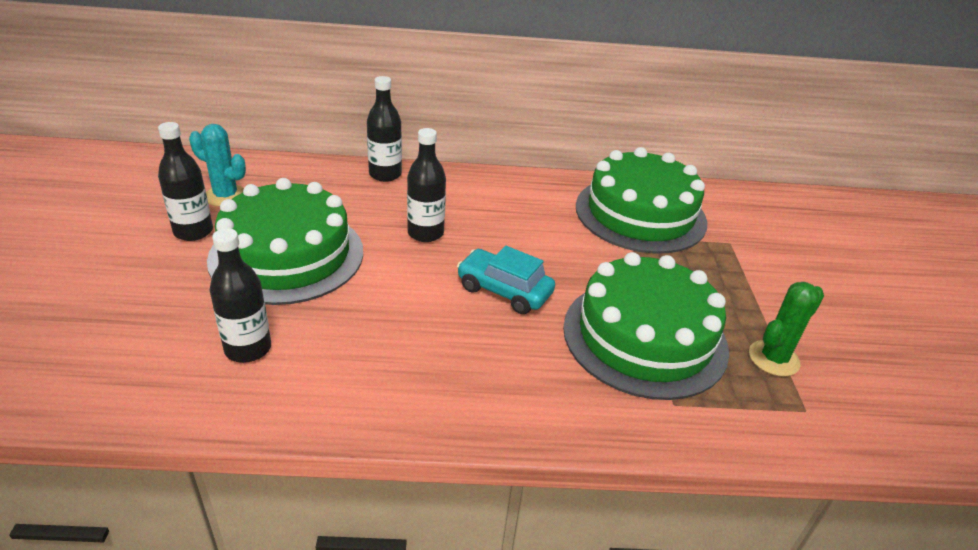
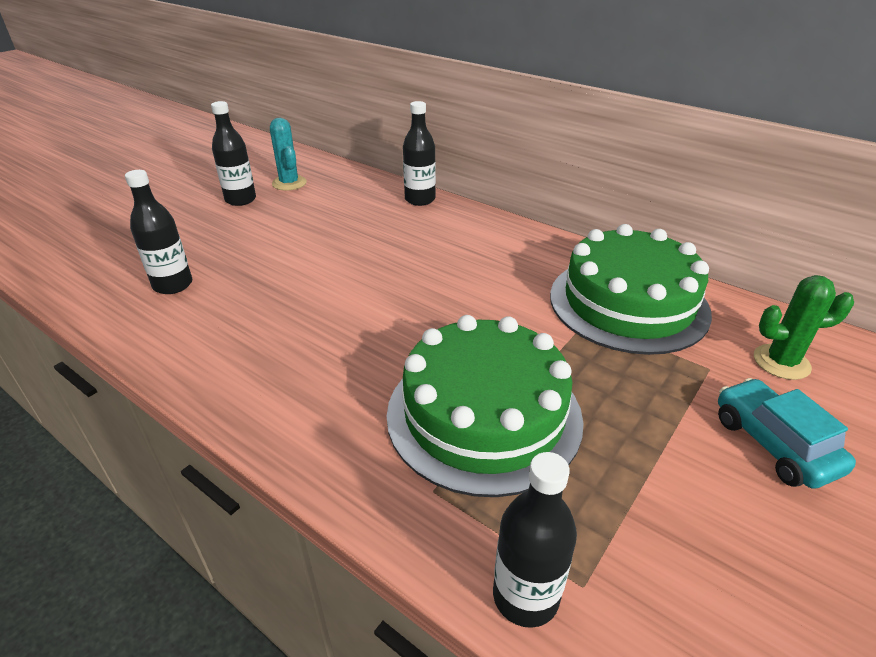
camera: 40 degrees right, 0 degrees up
(287, 255) = (276, 233): green cake -> none
(425, 233) = (395, 252): black bottle -> black bottle (525, 596)
(504, 290) = (401, 319): turquoise car -> turquoise car (773, 444)
(773, 358) = (612, 509): green cactus -> green cactus (781, 362)

